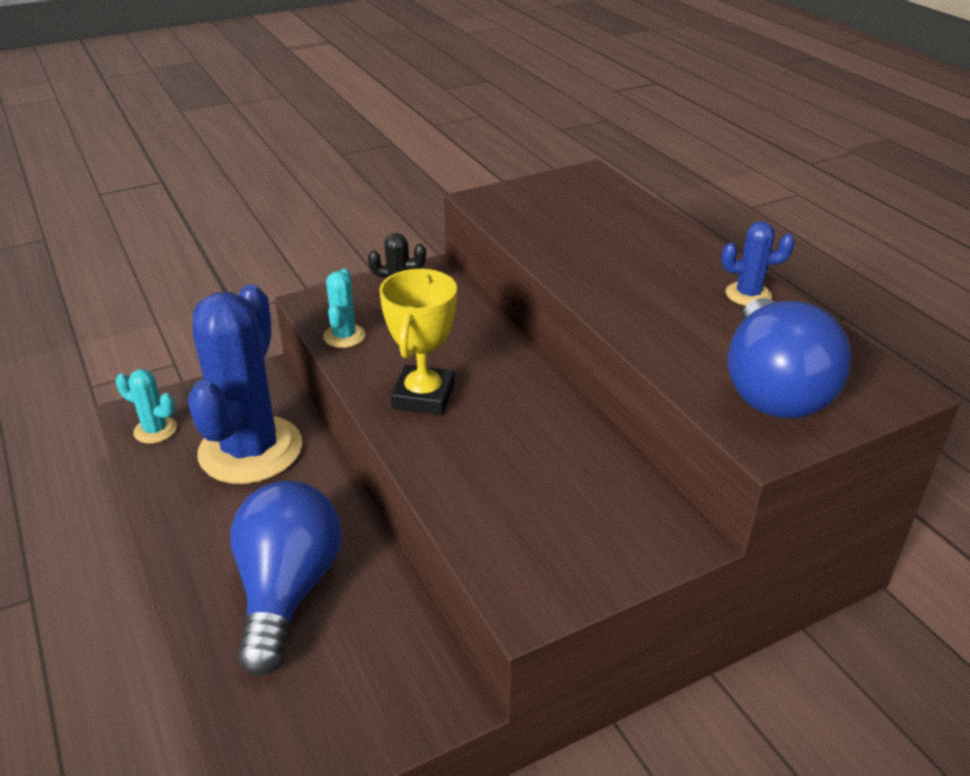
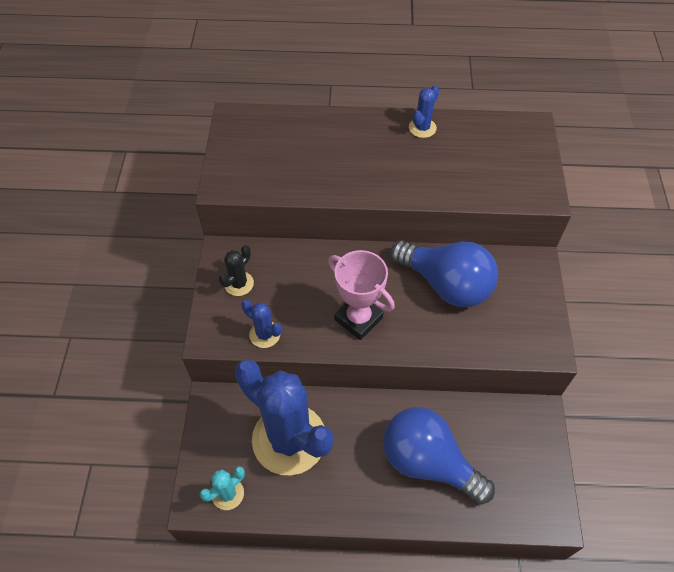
camera: 60 degrees left, 20 degrees up
(344, 336) = (265, 334): turquoise cactus -> blue cactus
(423, 396) = (358, 318): yellow trophy -> pink trophy
(772, 389) = (507, 169): blue light bulb -> blue light bulb (446, 284)

